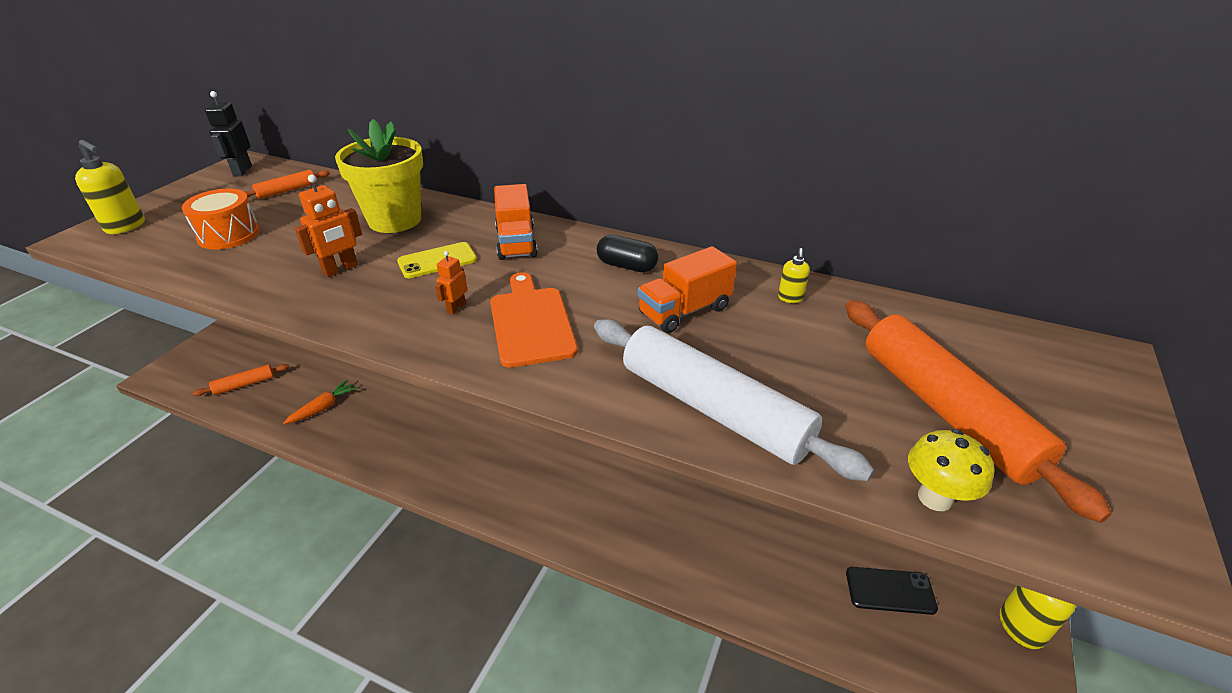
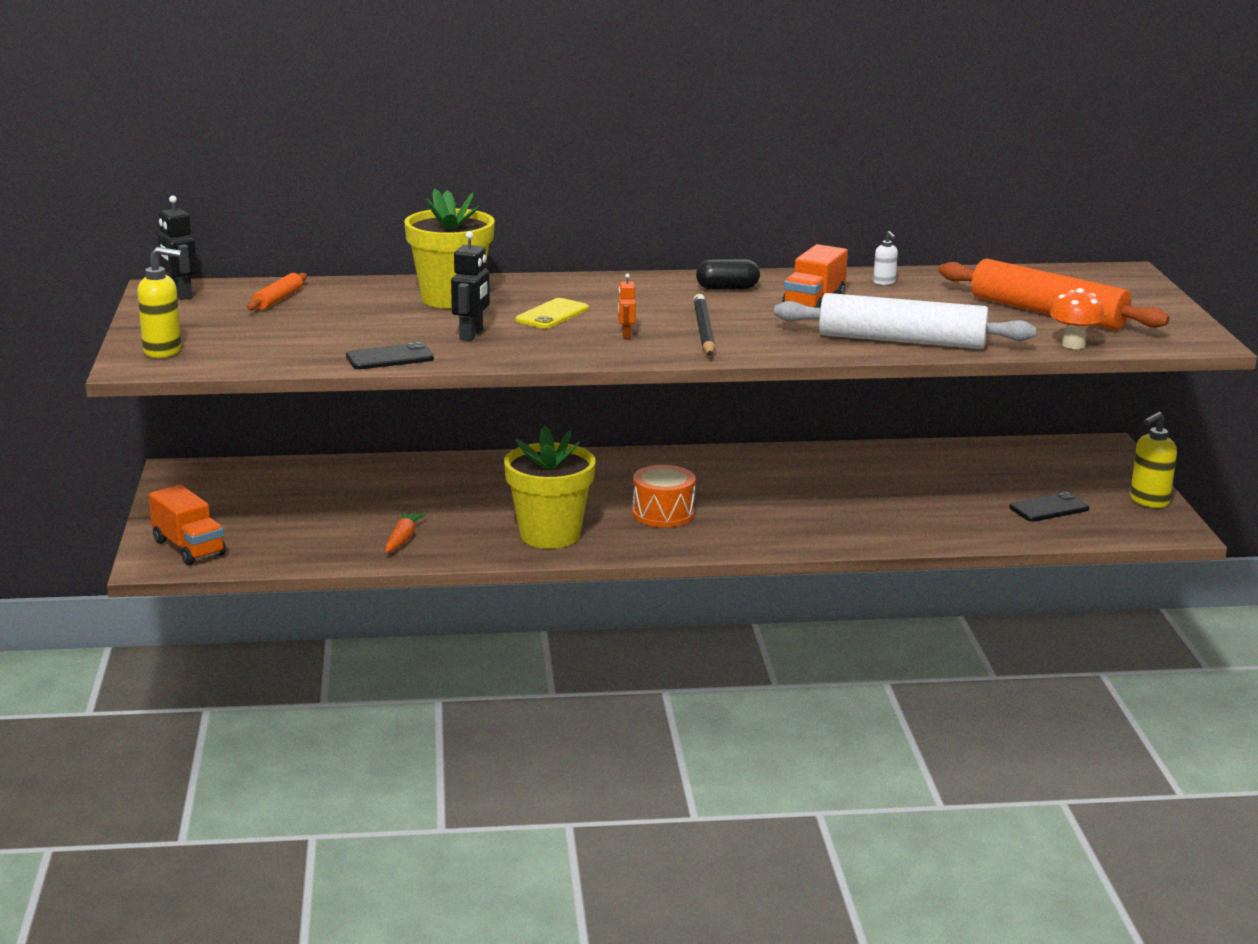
camera: 30 degrees left, 15 degrees down
(229, 235) = (298, 336): orange drum -> orange drum (663, 513)
(239, 281) = (389, 357): none -> black phone
(244, 384) = (276, 547): orange rolling pin -> none
(340, 269) = (471, 335): orange robot -> black robot
(419, 444) = (550, 535): none -> yellow flower pot
(516, 242) = (602, 292): orange truck -> orange truck (189, 548)
(531, 323) = (703, 330): orange cutting board -> black pencil
(790, 298) = (884, 282): yellow soap dispenser -> white soap dispenser
(934, 498) = (1073, 345): yellow mushroom -> orange mushroom

